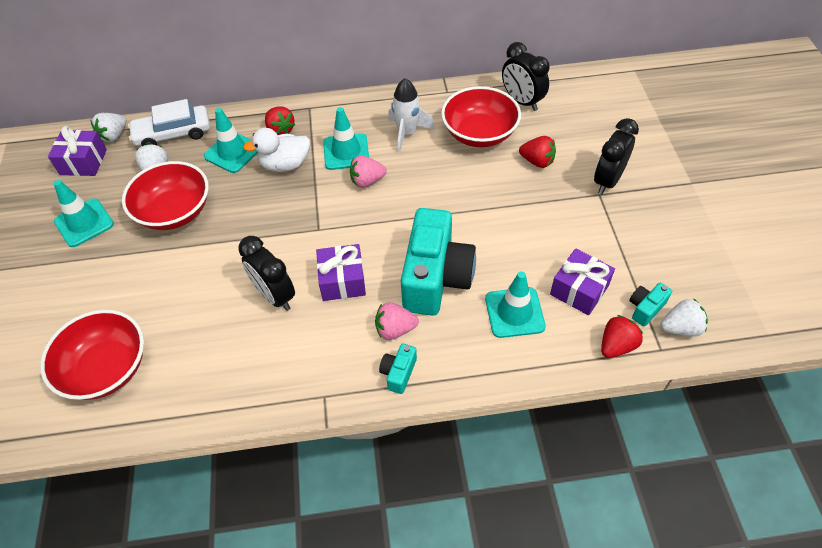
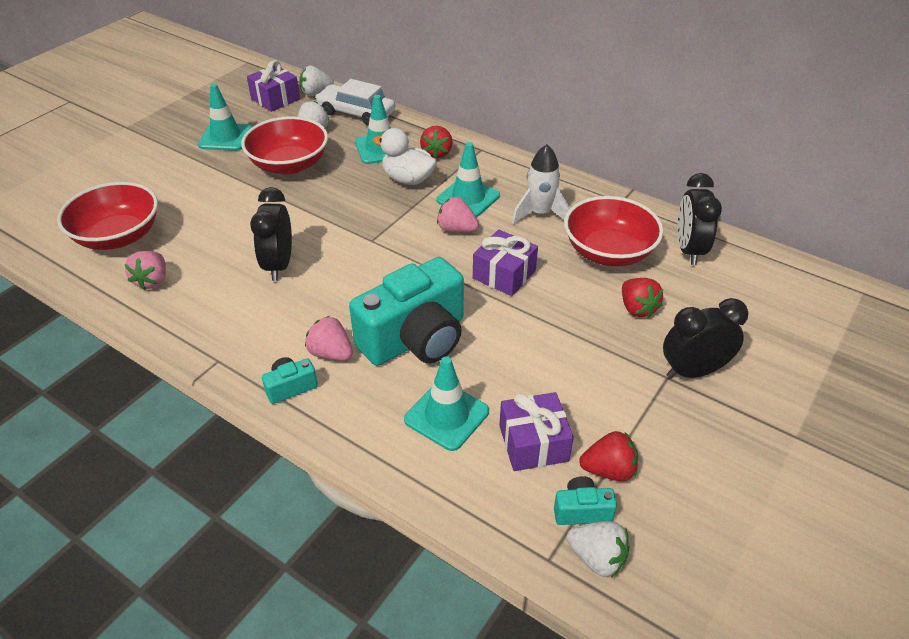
camera: 40 degrees right, 10 degrees down
(189, 380) = (152, 281): none -> pink strawberry
(342, 281) = (340, 289): purple gift -> purple gift (504, 274)
(616, 345) = (506, 518): red strawberry -> red strawberry (608, 470)

